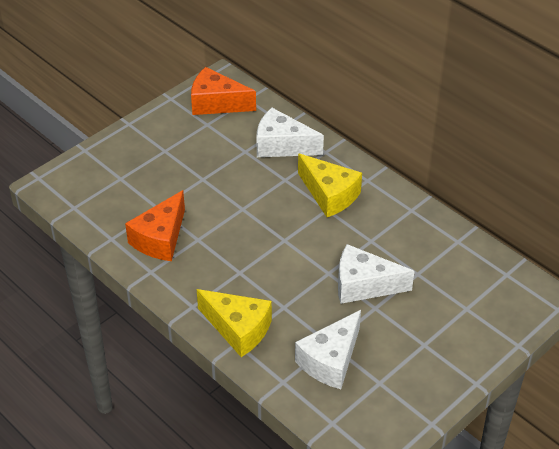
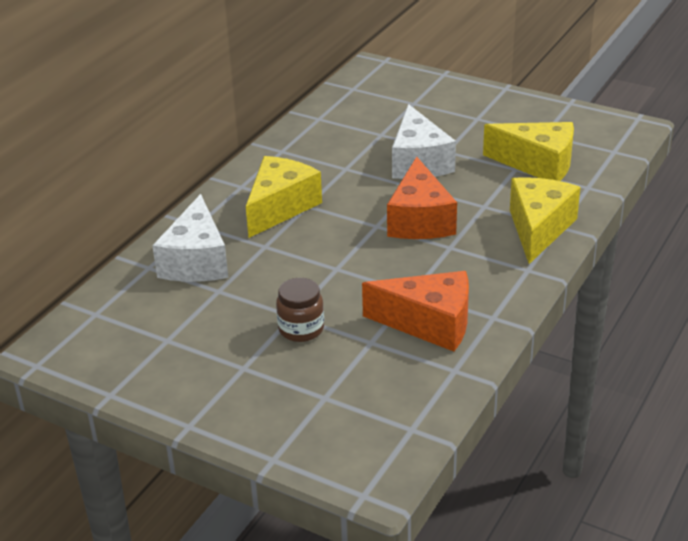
camera: 105 degrees left, 10 degrees down
(186, 180) = (301, 329): none -> brown jar
(216, 103) = (113, 341): orange cheese -> orange cheese (419, 220)
(330, 360) = (538, 164): white cheese -> yellow cheese

